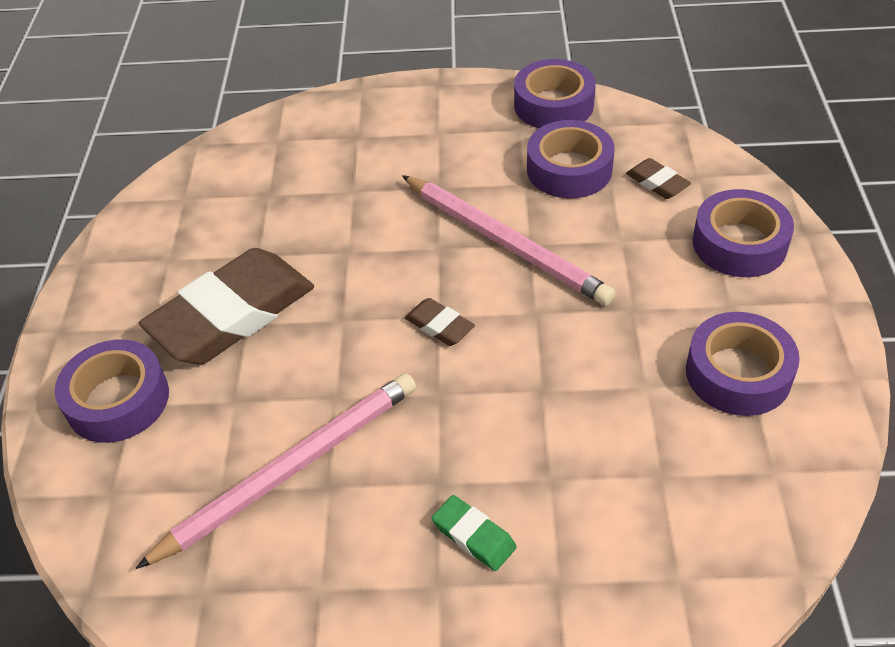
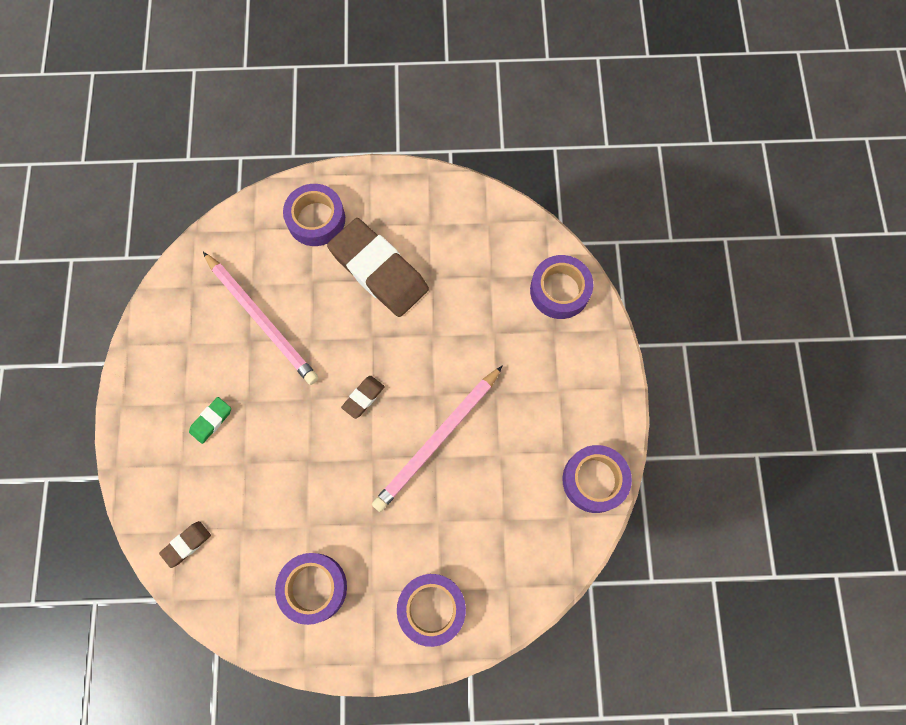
camera: 85 degrees right, 25 degrees up
(569, 169) = (515, 488): purple tape -> purple tape (559, 290)
(657, 183) = (499, 555): brown eraser -> brown eraser (186, 544)

